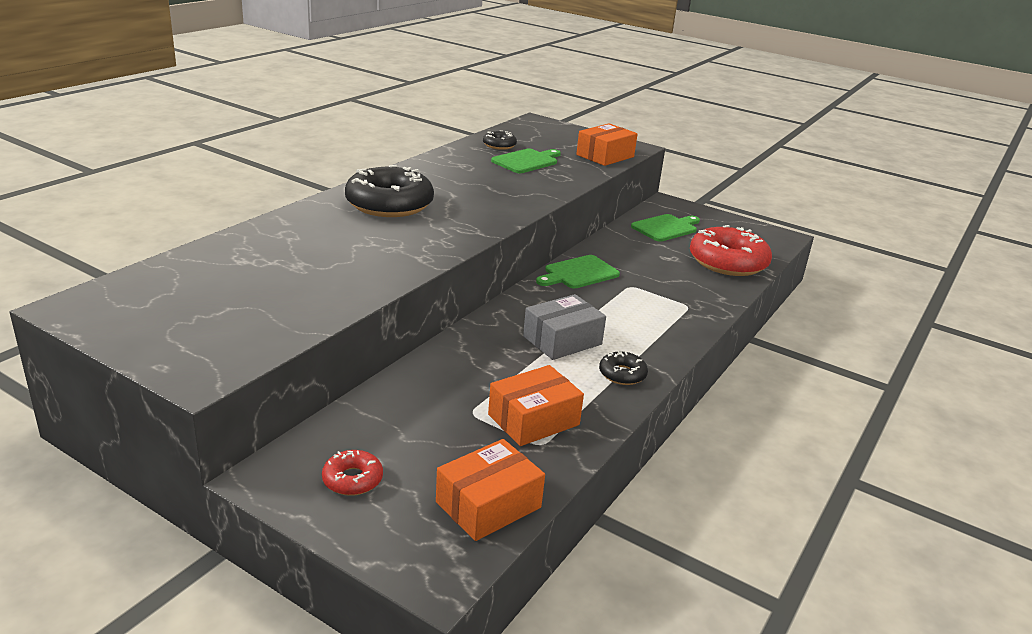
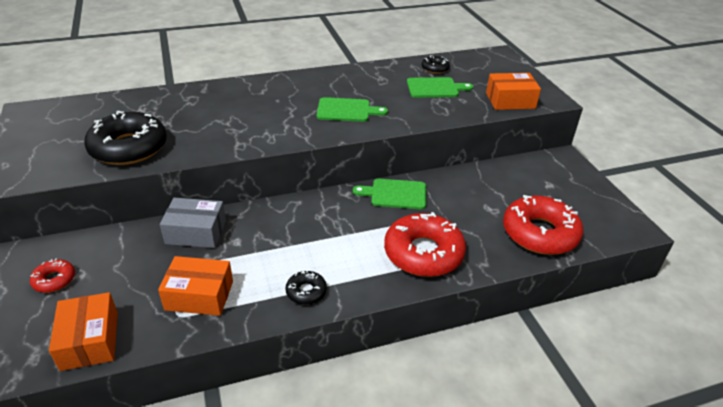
camera: 40 degrees right, 10 degrees up
(389, 204) = (283, 96): black donut -> black donut (129, 148)
(488, 505) = (90, 340): orange box -> orange box turned 75 degrees clockwise
(562, 340) = (304, 244): grey box -> grey box (196, 232)
(666, 228) = (527, 180): green cutting board -> green cutting board (347, 110)
(668, 308) = (423, 253): none -> red donut

